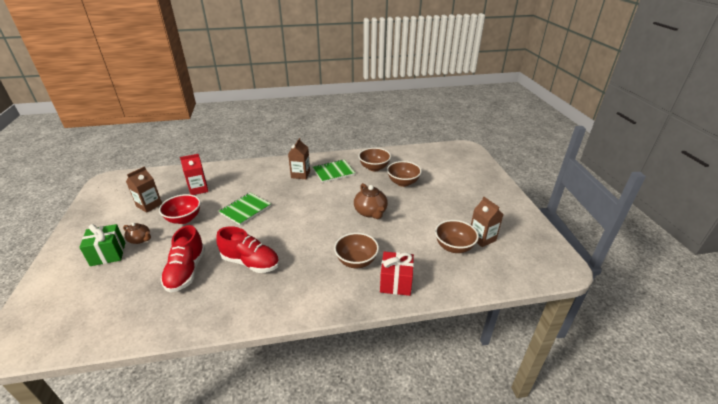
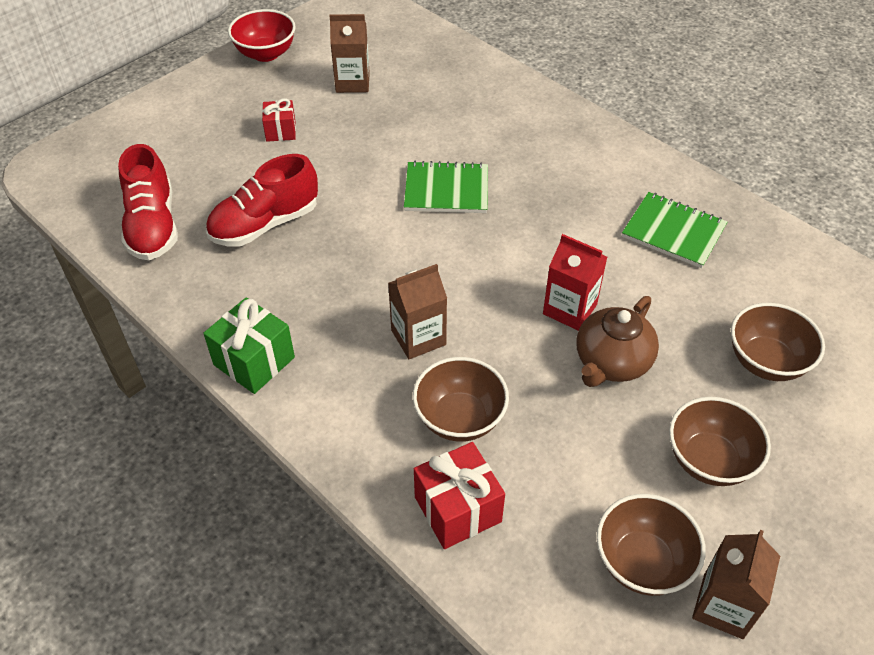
camera: 55 degrees right, 15 degrees up
(108, 254) = (231, 124): green gift -> green gift (254, 361)
(140, 239) = (281, 131): brown teapot -> red gift
(184, 219) = (360, 140): red bowl -> red bowl (266, 54)
(198, 189) = (438, 102): red carton -> red carton (570, 309)
(250, 262) = (339, 281): red shoe -> red shoe (153, 226)
(300, 174) = (612, 191): brown carton -> brown carton (418, 337)
(374, 168) = (761, 284): brown bowl -> brown bowl (709, 460)

